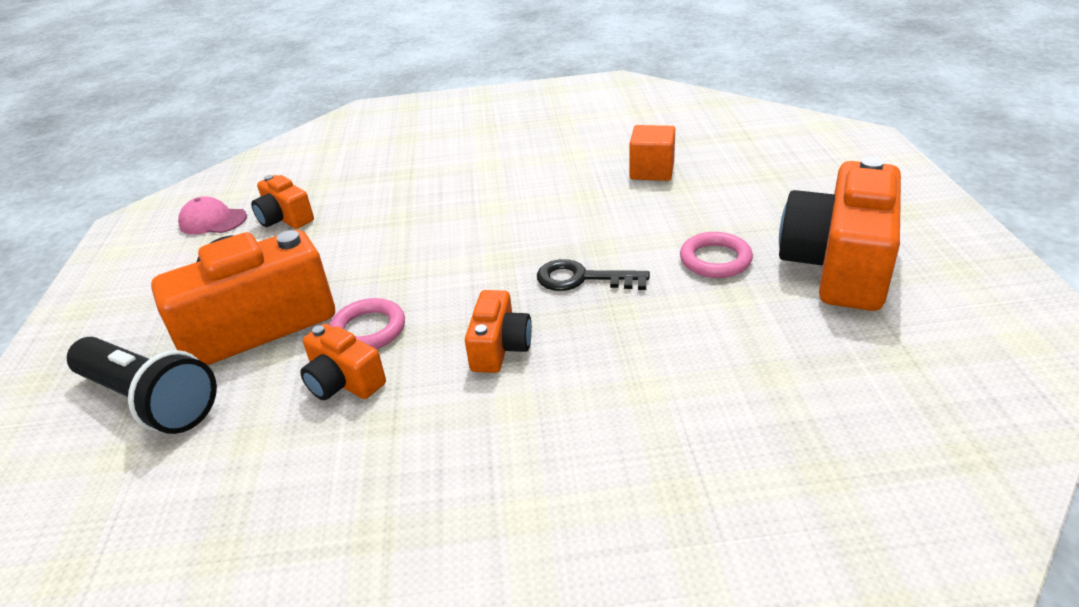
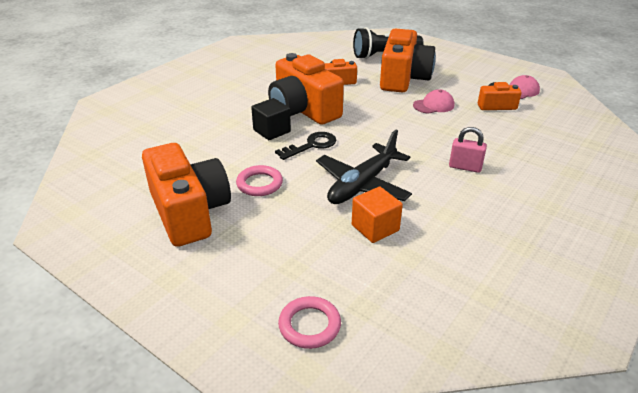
camera: 130 degrees right, 0 degrees up
(337, 255) = (433, 105): none -> pink cap
(368, 330) = (361, 94): pink ring -> pink ring (309, 325)
(475, 178) = (465, 167): none -> pink padlock
(499, 347) = (303, 110): orange camera -> orange camera, size x2.00
(602, 207) = (362, 185): none -> black plane
(602, 332) = (272, 131): none -> black cube

